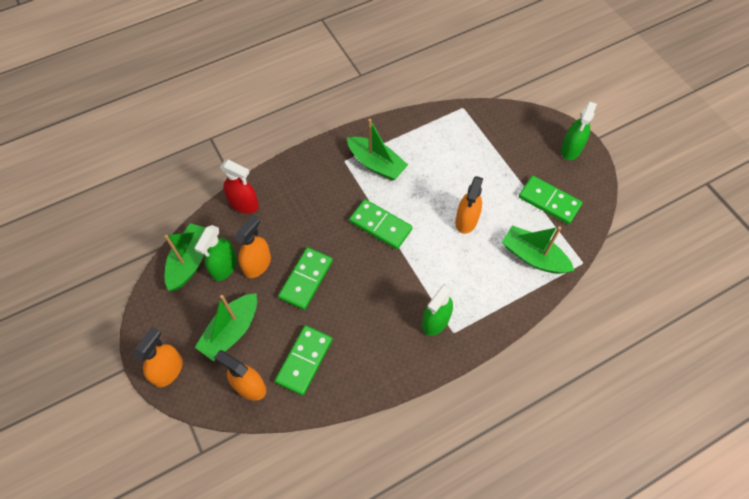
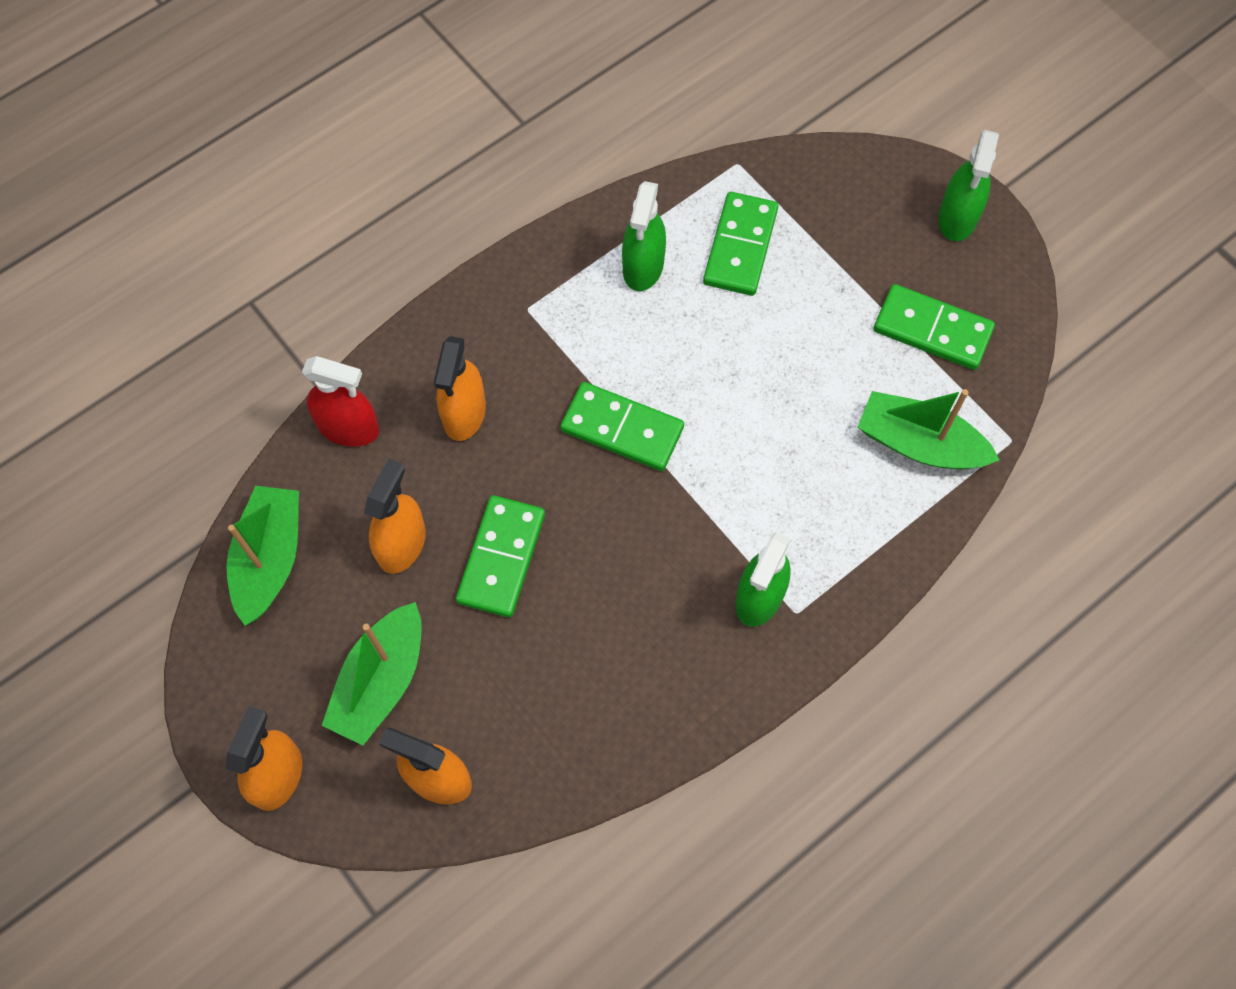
camera: 10 degrees left, 5 degrees up
(224, 267) = (338, 559): green spray bottle -> green spray bottle (643, 266)
(304, 361) = (530, 713): green domino -> green domino (740, 246)
(376, 164) = (591, 306): green boat -> none
(466, 220) = (783, 393): orange spray bottle -> orange spray bottle (464, 413)

